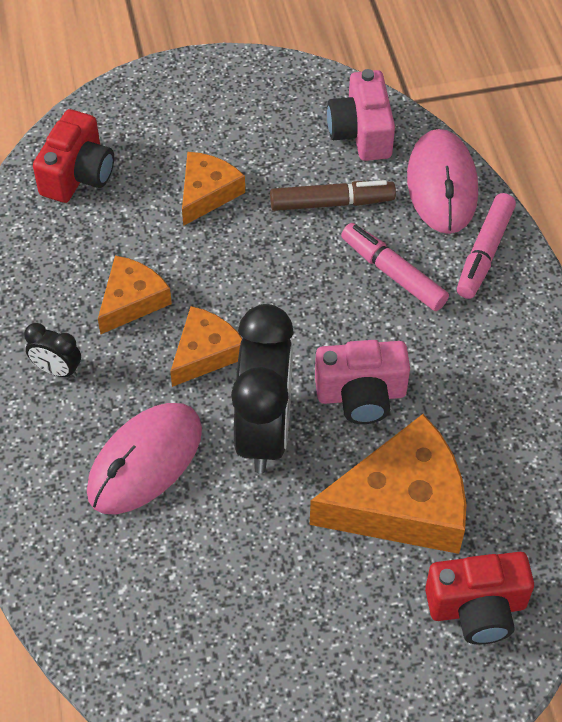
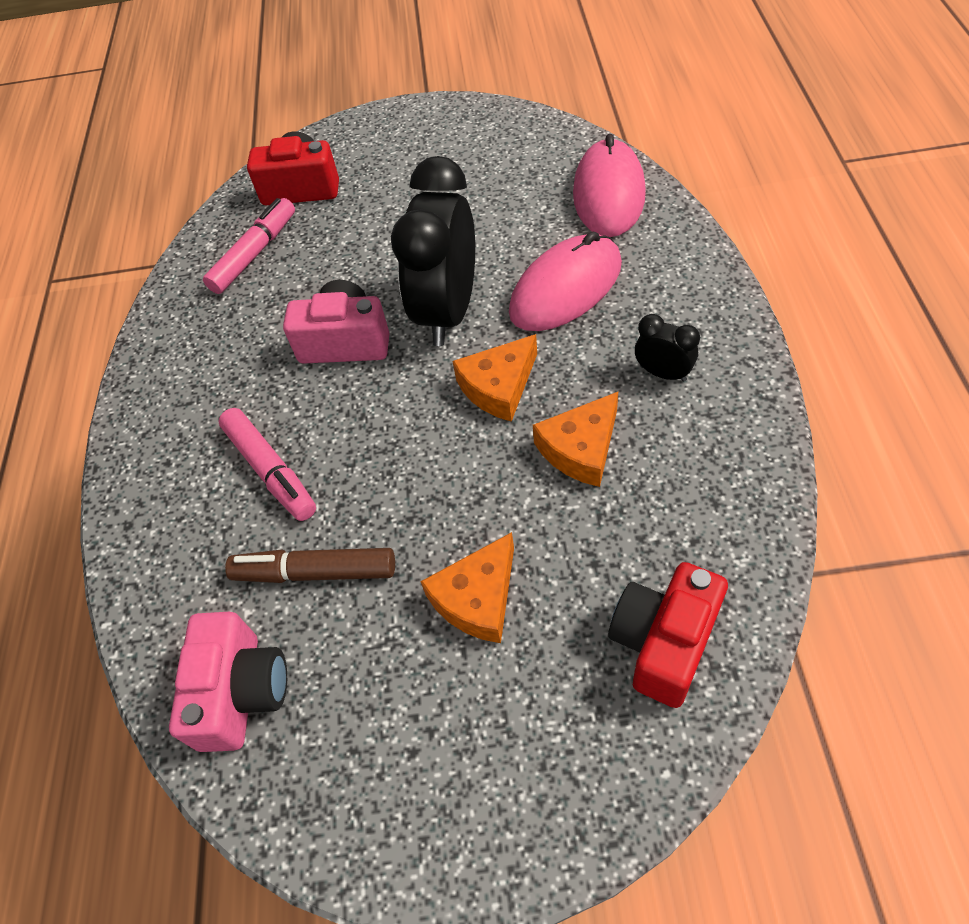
camera: 165 degrees left, 0 degrees up
(402, 503) = (336, 254): orange cheese -> none
(442, 185) = (166, 592): pink mouse -> pink mouse (609, 193)
(484, 252) = (157, 492): pink marker -> pink marker (255, 253)

